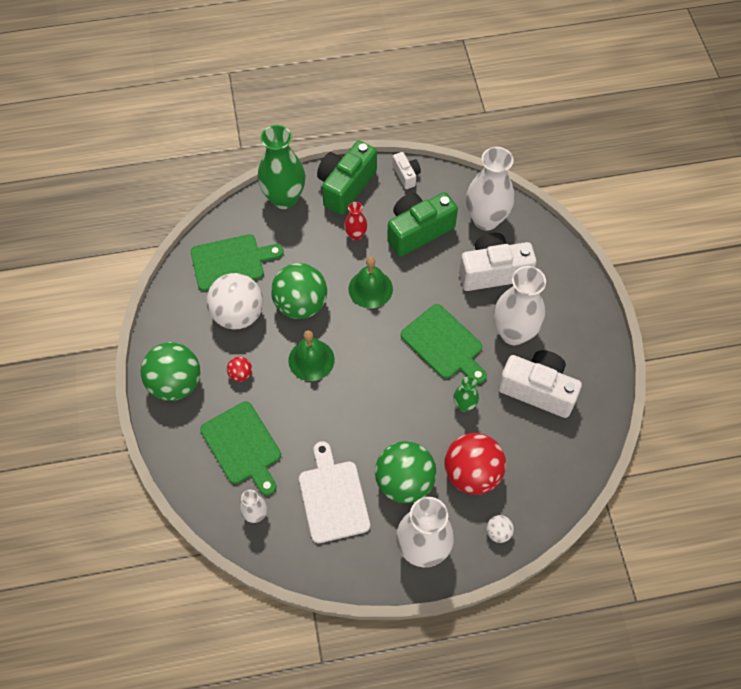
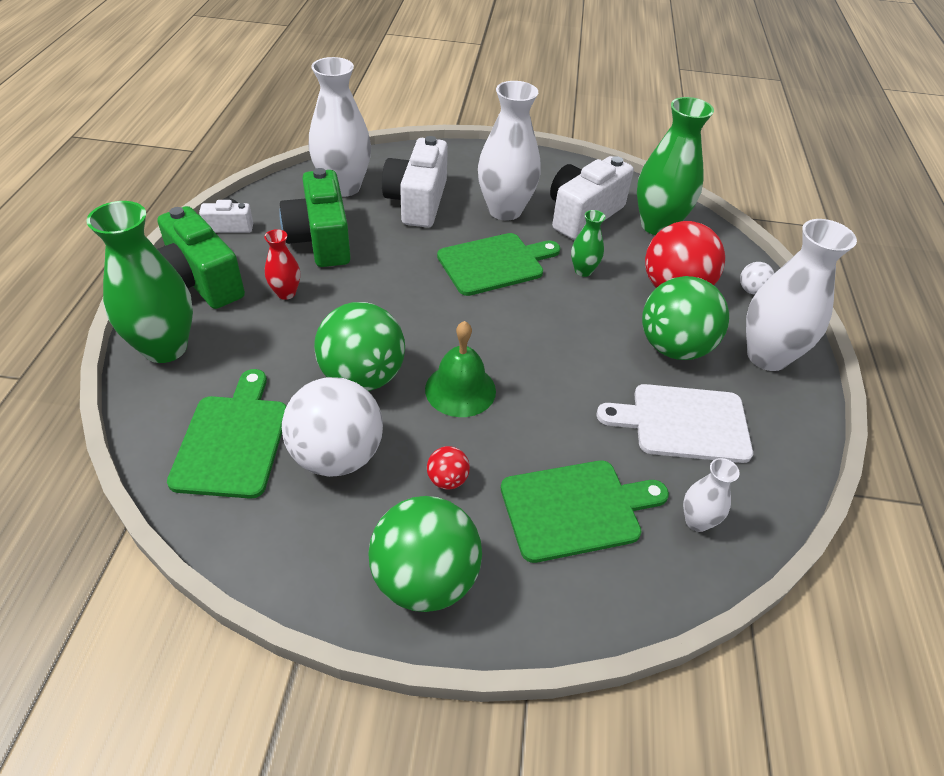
camera: 75 degrees left, 15 degrees down
(370, 289) = (379, 302): green bell -> none
(552, 449) = (657, 225): none -> green vase

